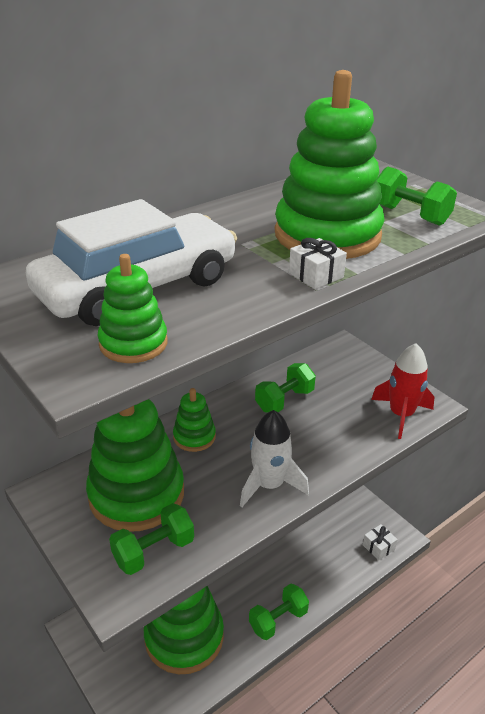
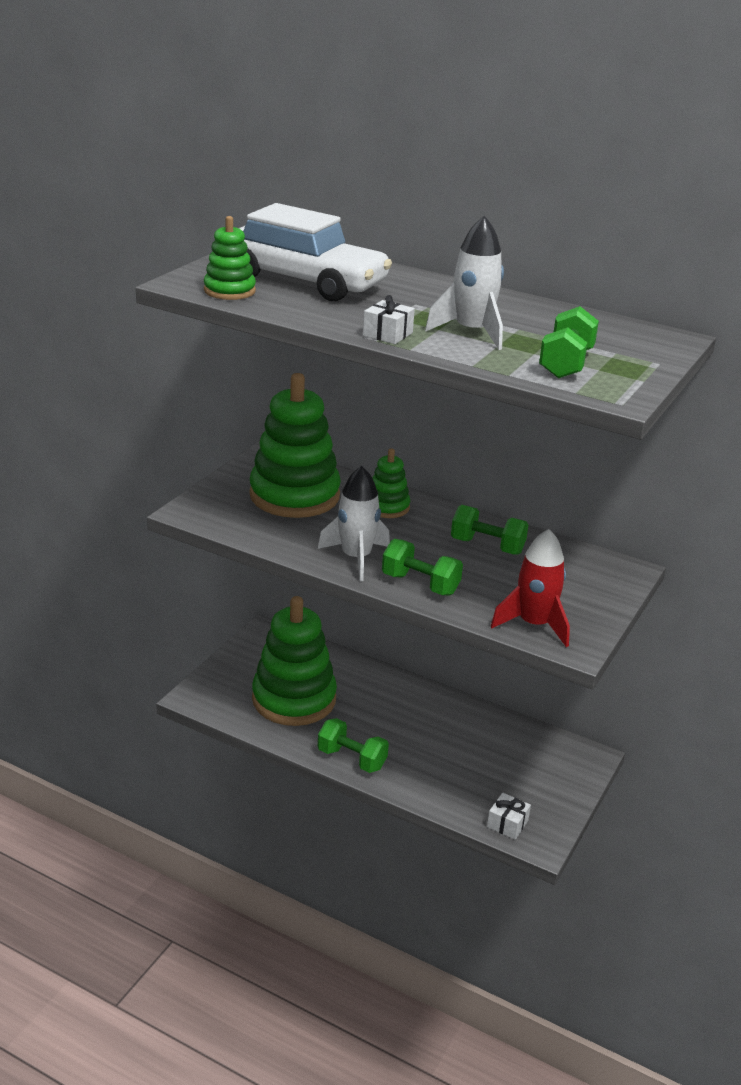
camera: 65 degrees right, 5 degrees down
(154, 551) = (240, 517): green dumbbell -> green dumbbell (420, 584)
(327, 235) = (472, 332): green stacking toy -> white rocket

